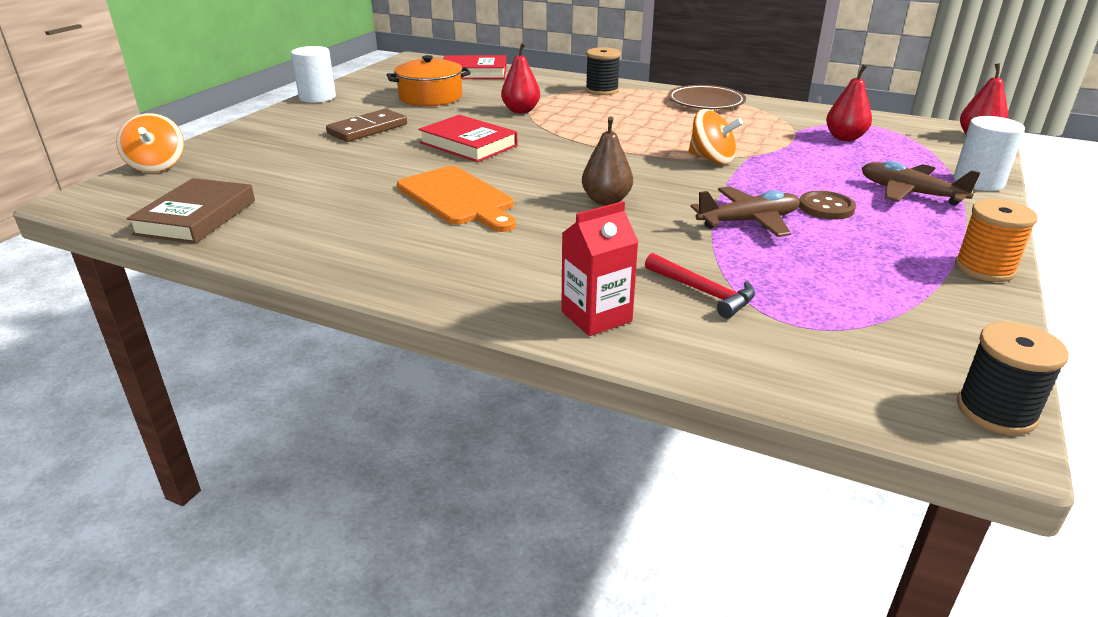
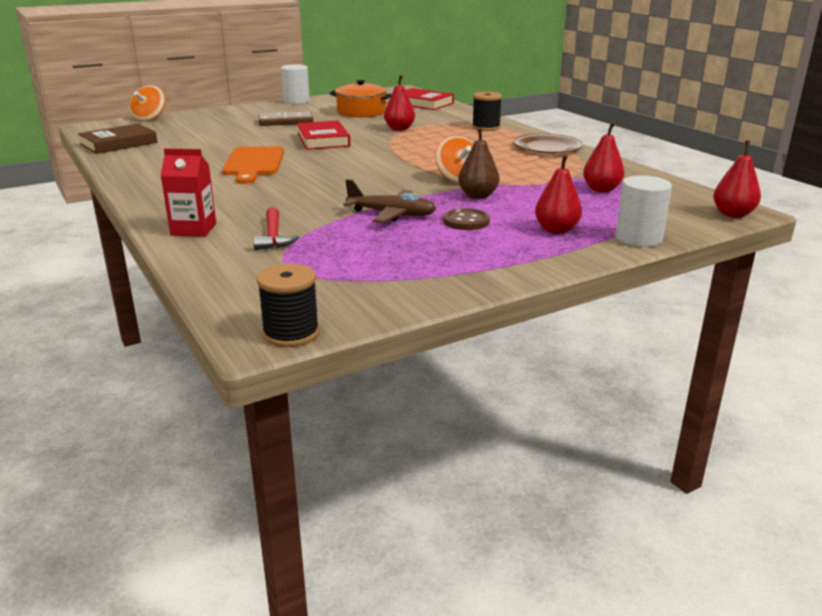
camera: 35 degrees right, 5 degrees down
(606, 200) = (331, 184): brown pear -> brown pear (478, 196)
(909, 193) = (556, 230): brown plane -> red pear
(984, 268) = (487, 279): orange spool -> none

